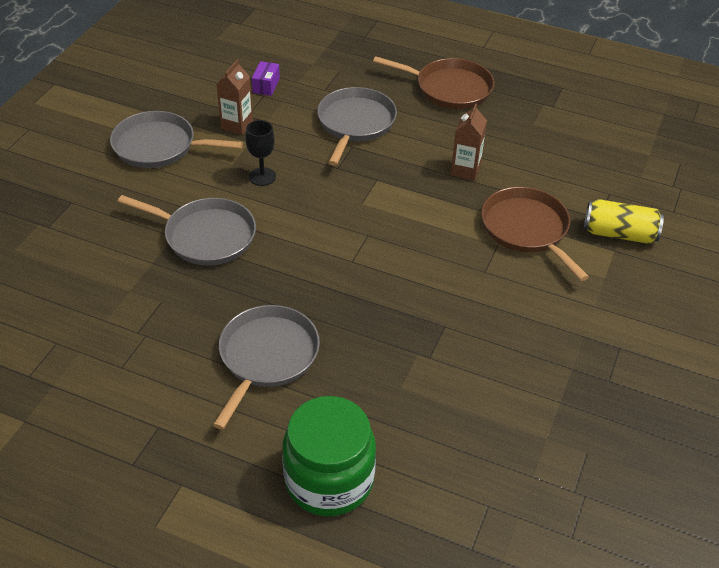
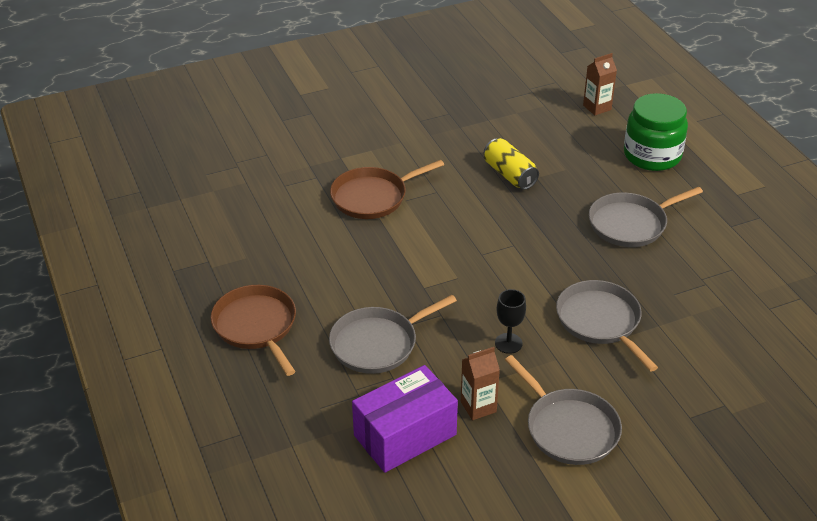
camera: 135 degrees left, 5 degrees down
(266, 86) = (405, 435): purple box -> purple box, size x2.38
(465, 170) = (351, 255): brown carton -> brown carton (597, 107)
(527, 229) = (373, 197): brown pan -> brown pan turned 45 degrees clockwise
(619, 234) = (321, 163): yellow can -> yellow can (509, 174)

